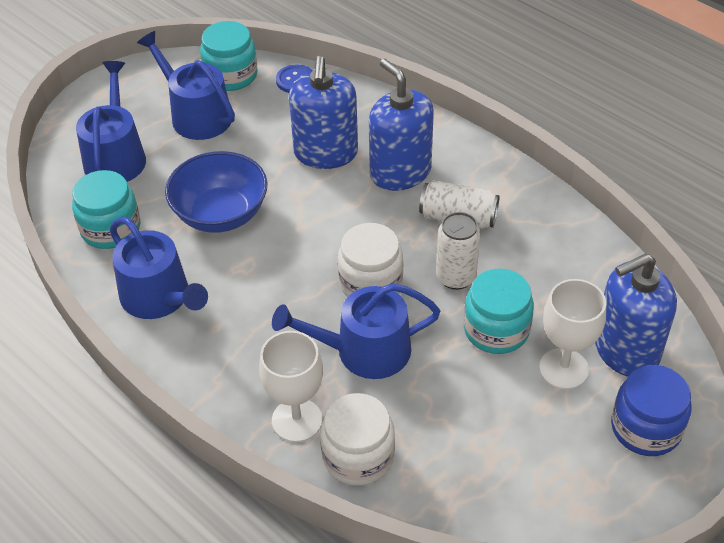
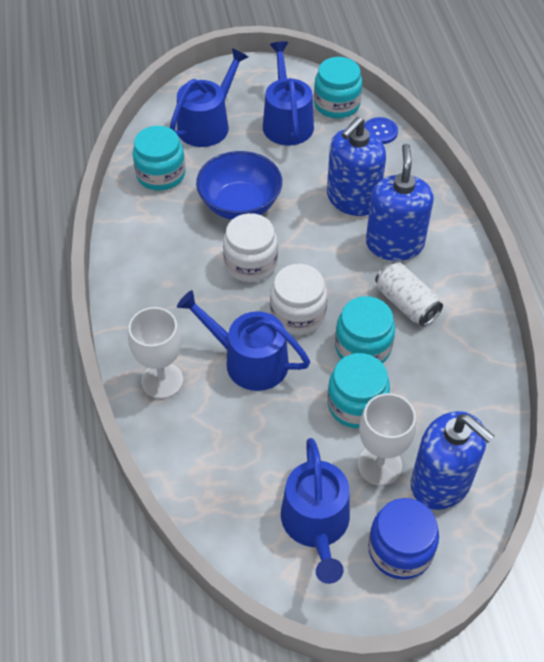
camera: 35 degrees right, 5 degrees up
(160, 298) = (150, 241): blue watering can -> blue watering can (316, 524)
(358, 456) = (179, 432): white jar -> white jar (251, 263)
(456, 277) = (363, 347): white can -> turquoise jar
(626, 350) = (441, 482): blue soap dispenser -> blue soap dispenser turned 150 degrees counterclockwise

